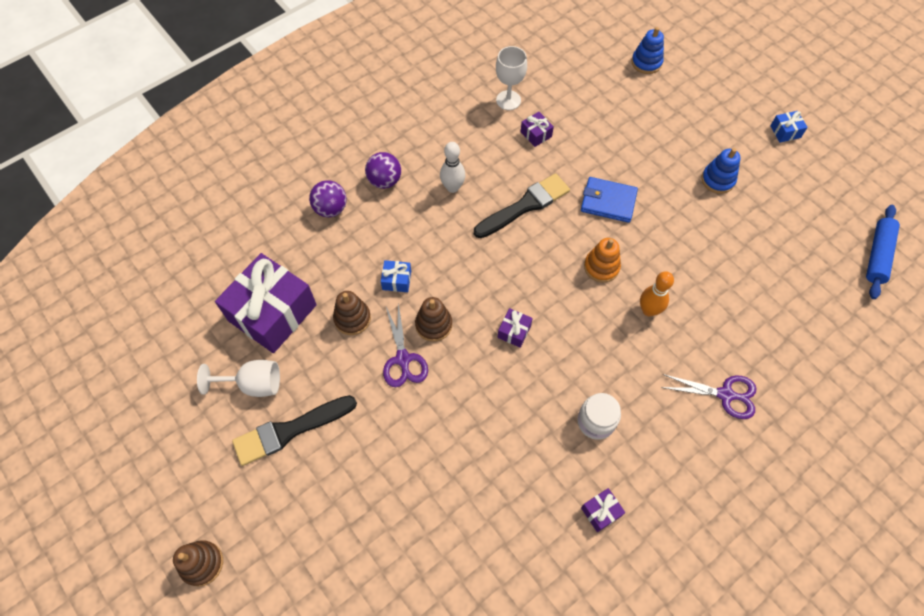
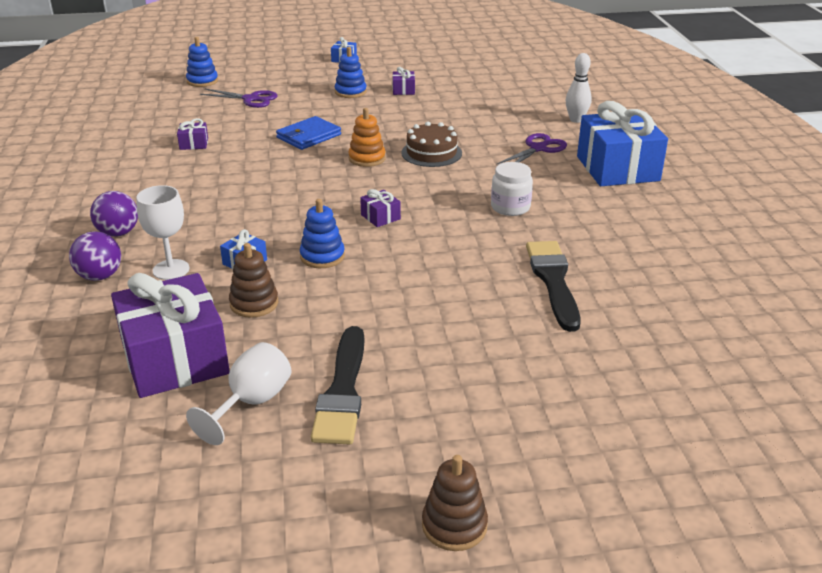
camera: 60 degrees left, 30 degrees down
(403, 359) = (339, 286): purple scissors -> purple scissors (250, 99)
(433, 325) = (322, 256): brown stacking toy -> blue stacking toy
(452, 187) = (185, 199): white bowling pin -> white bowling pin (576, 120)
(508, 100) = (137, 144): white goblet -> white goblet (171, 269)
(525, 206) = (259, 172): black brush -> black brush (553, 281)
(601, 512) = (596, 232): purple gift -> purple gift (403, 90)
(648, 310) = (431, 153): orange bowling pin -> brown cake
(737, 484) = (617, 168): none -> blue gift
(877, 255) = (482, 66): blue rolling pin -> none

